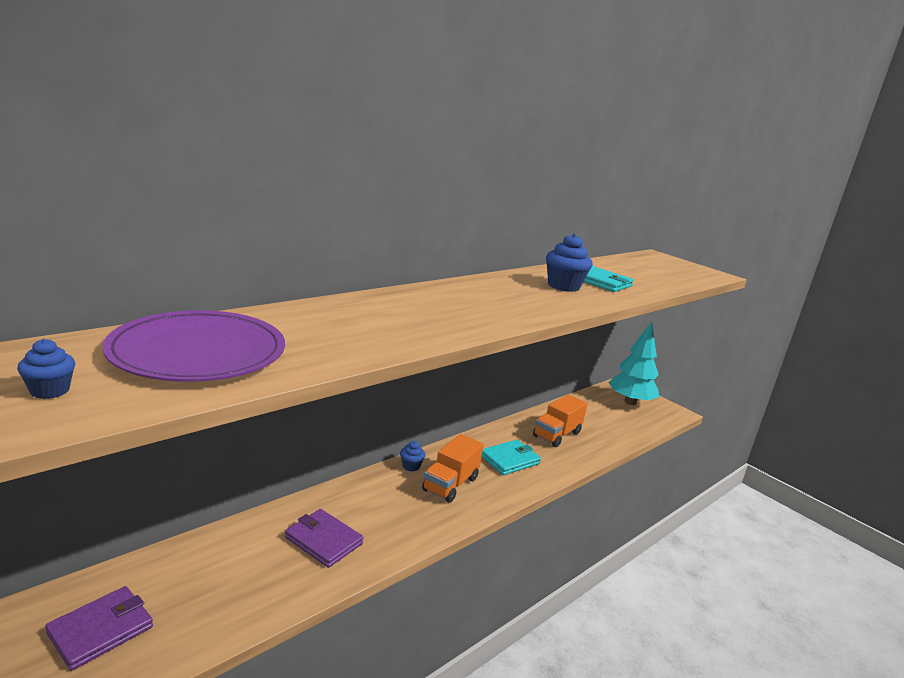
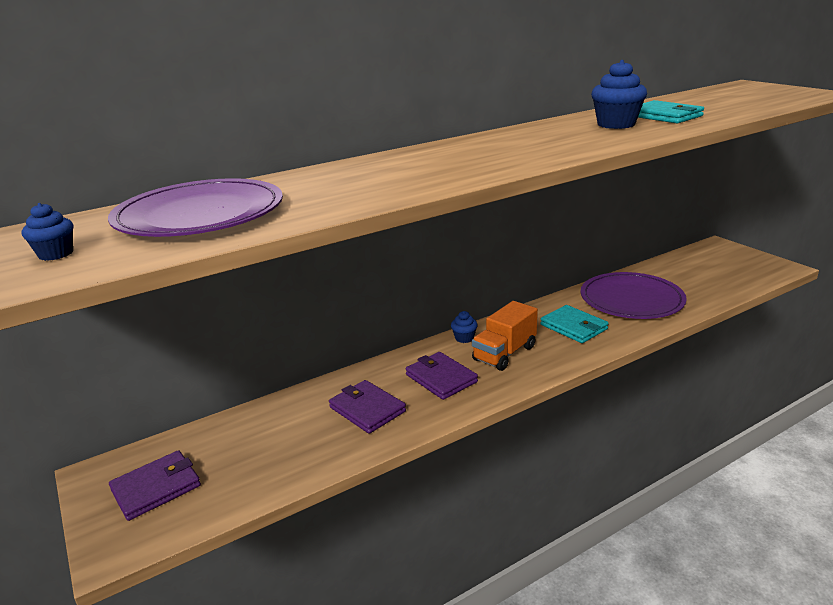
camera: 15 degrees right, 5 degrees up
(393, 508) = (441, 378): none -> purple wallet
(510, 460) = (573, 327): turquoise wallet -> turquoise wallet turned 75 degrees clockwise
(557, 435) = (631, 299): orange truck -> purple plate
(630, 402) = (725, 261): turquoise tree -> none

